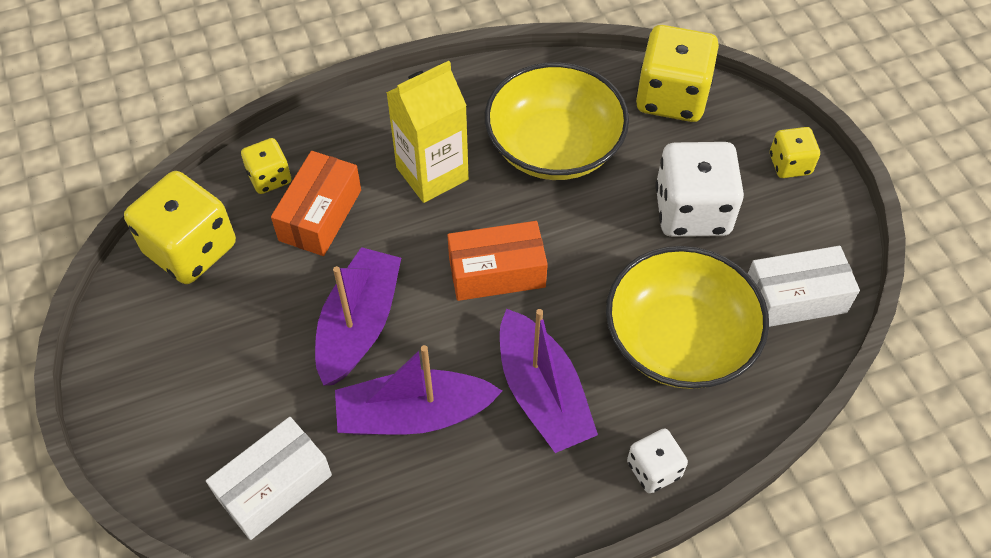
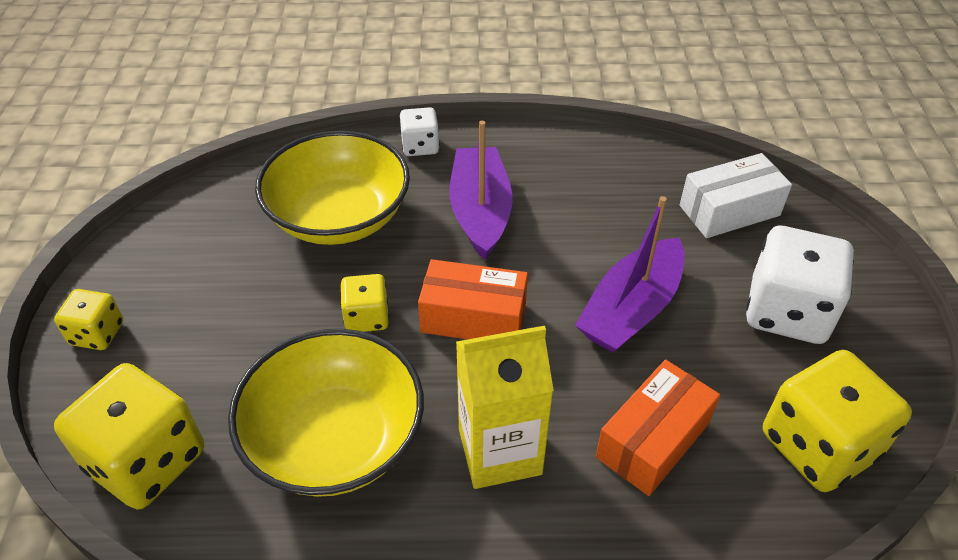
camera: 160 degrees left, 10 degrees down
(269, 178) = (713, 514): yellow dice -> yellow dice (367, 317)
(414, 414) = (597, 226): purple boat -> none
(692, 211) = (239, 317): white dice -> white dice (787, 312)
(795, 298) = (214, 218): white box -> none

